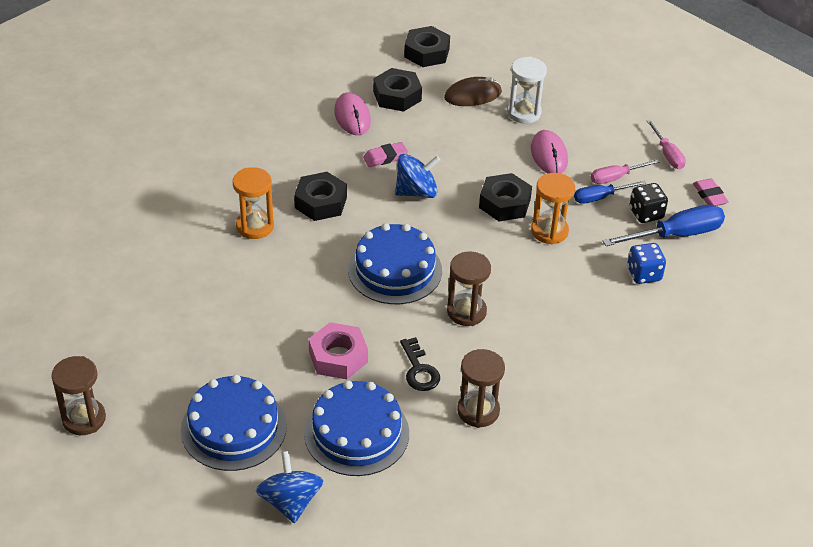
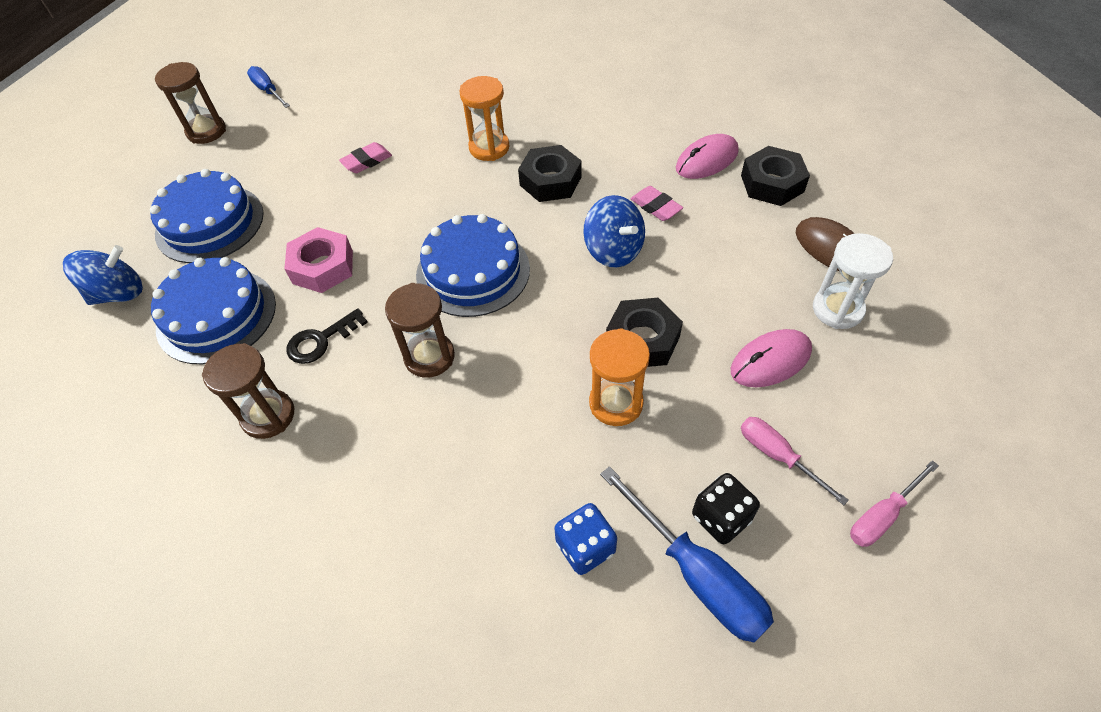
camera: 75 degrees right, 10 degrees up
(426, 53) = (875, 183): black nut -> none
(600, 197) = (721, 447): blue screwdriver -> blue screwdriver (268, 91)
(709, 196) = (823, 607): pink eraser -> pink eraser (367, 161)

